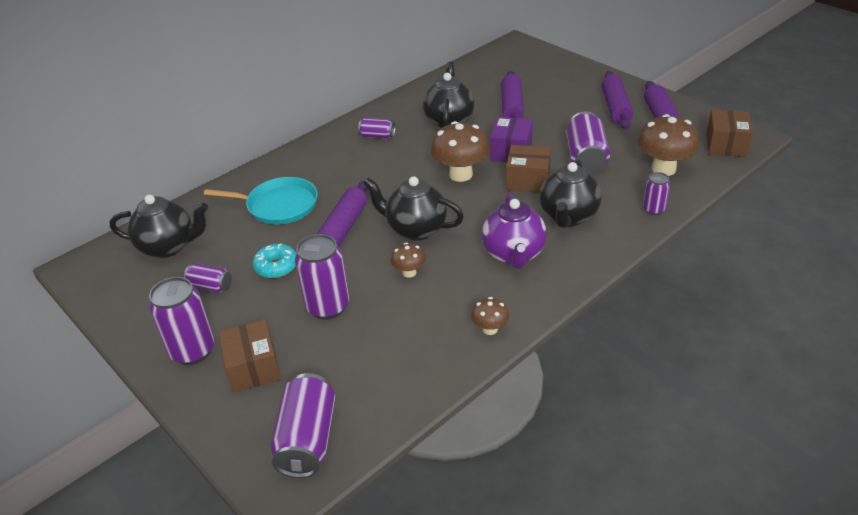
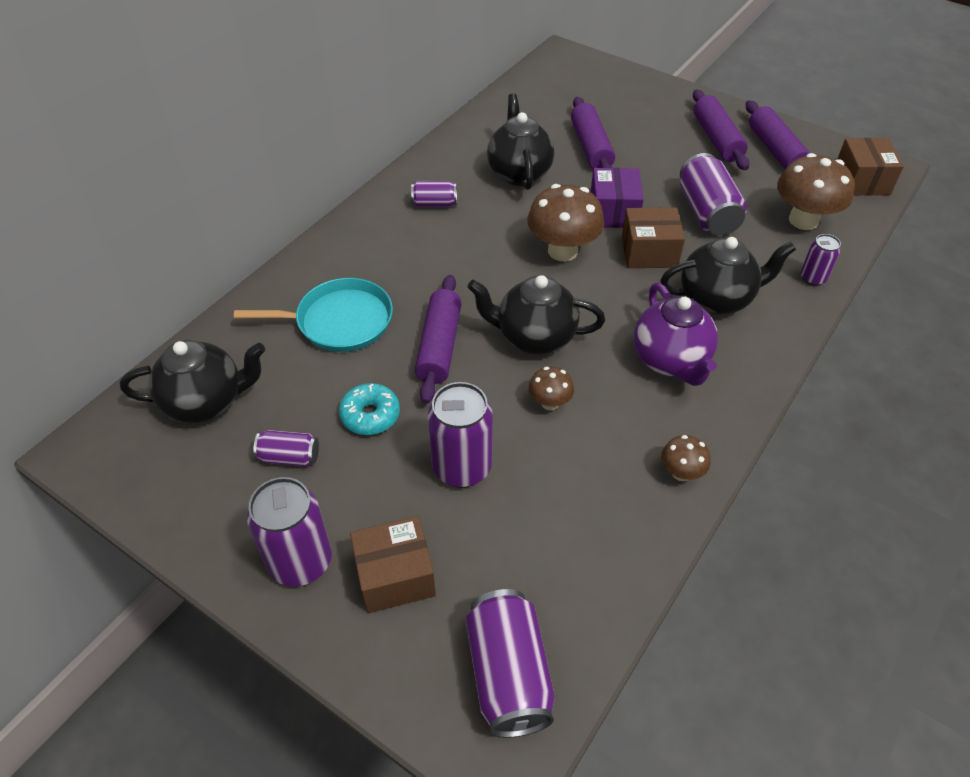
camera: 15 degrees left, 10 degrees up
(253, 368) = (395, 576): brown box -> brown box turned 75 degrees counterclockwise
(568, 217) = (716, 299): black teapot -> black teapot turned 105 degrees counterclockwise

